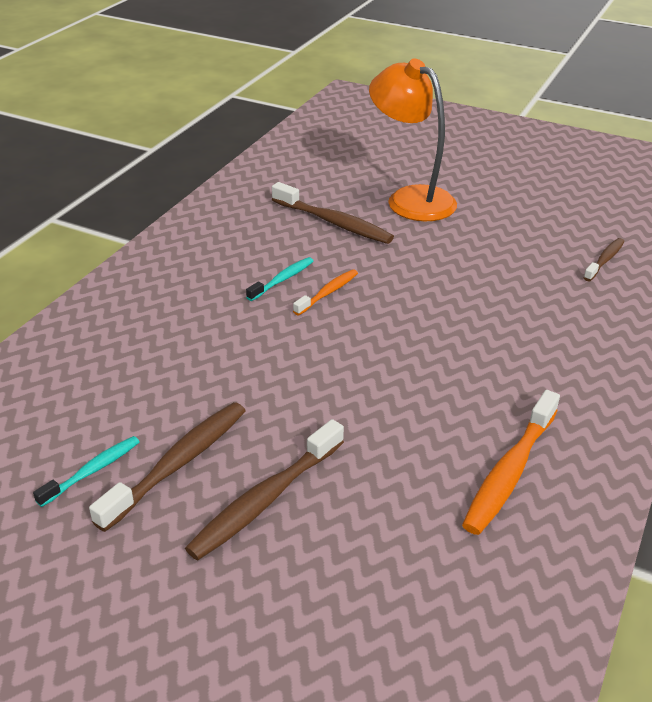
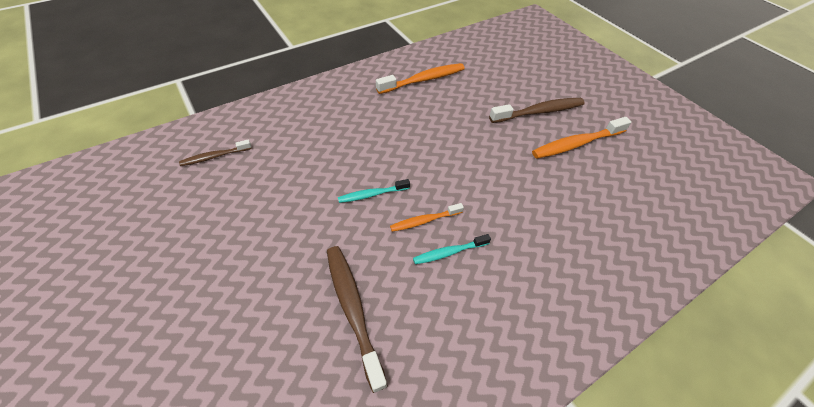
camera: 150 degrees left, 15 degrees up
(93, 471) = (623, 158): turquoise toothbrush -> turquoise toothbrush (372, 194)
(178, 463) = (576, 144): brown toothbrush -> orange toothbrush
(410, 199) = (250, 308): orange lamp -> none

